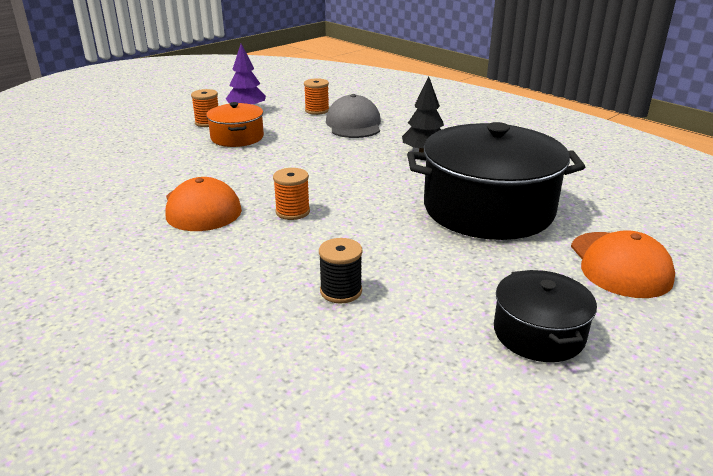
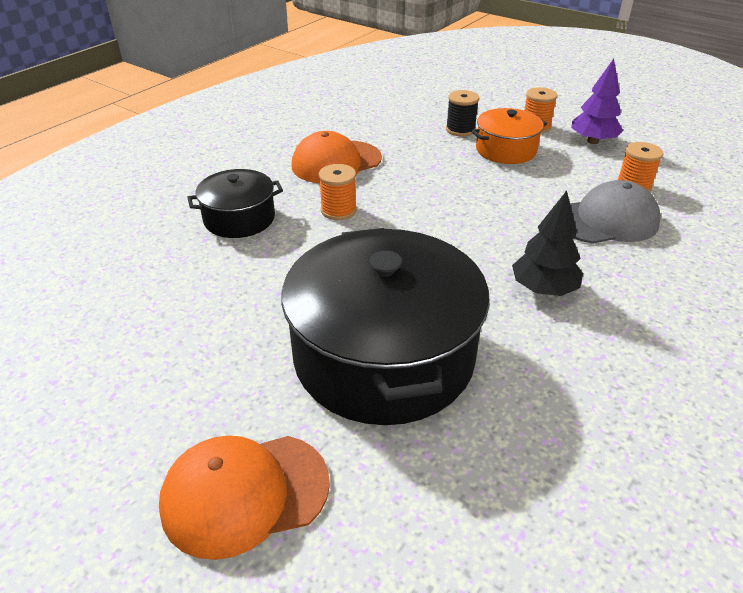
camera: 80 degrees right, 10 degrees up
(341, 291) = (192, 257): black spool -> black spool (460, 130)
(538, 333) = (104, 394): black pot -> black pot (239, 218)

